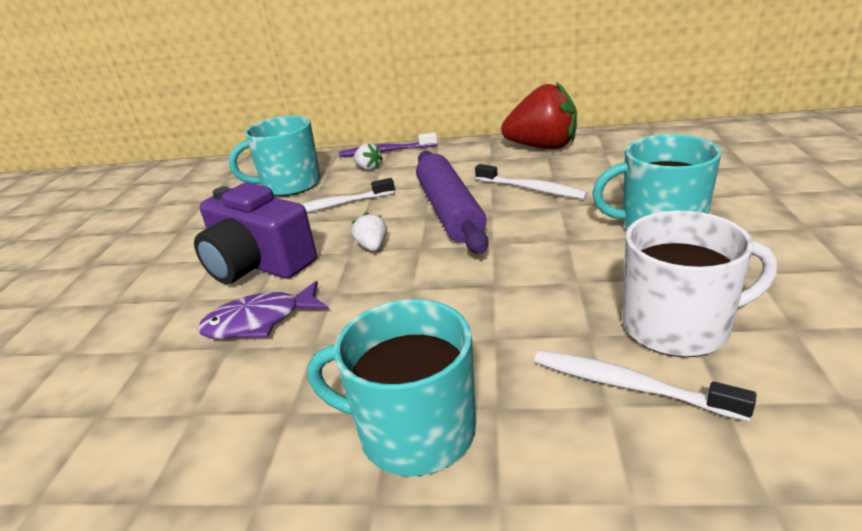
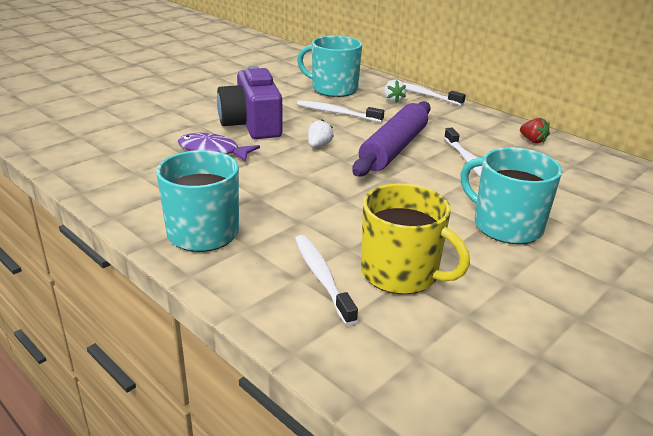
camera: 35 degrees right, 0 degrees up
(386, 151) = (422, 94): purple toothbrush -> white toothbrush
(542, 147) = (532, 140): red strawberry -> red strawberry, size x0.43
(678, 326) = (401, 273): white mug -> yellow mug

